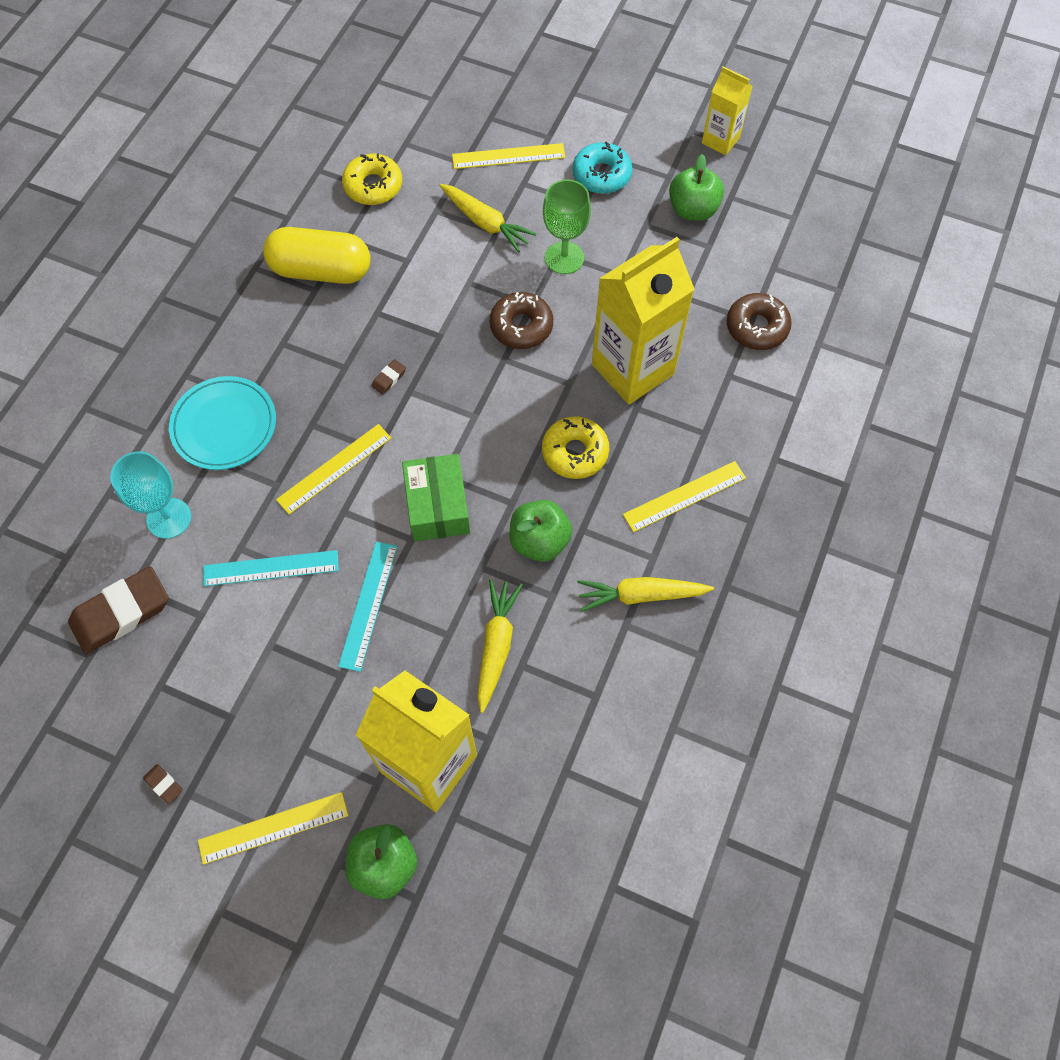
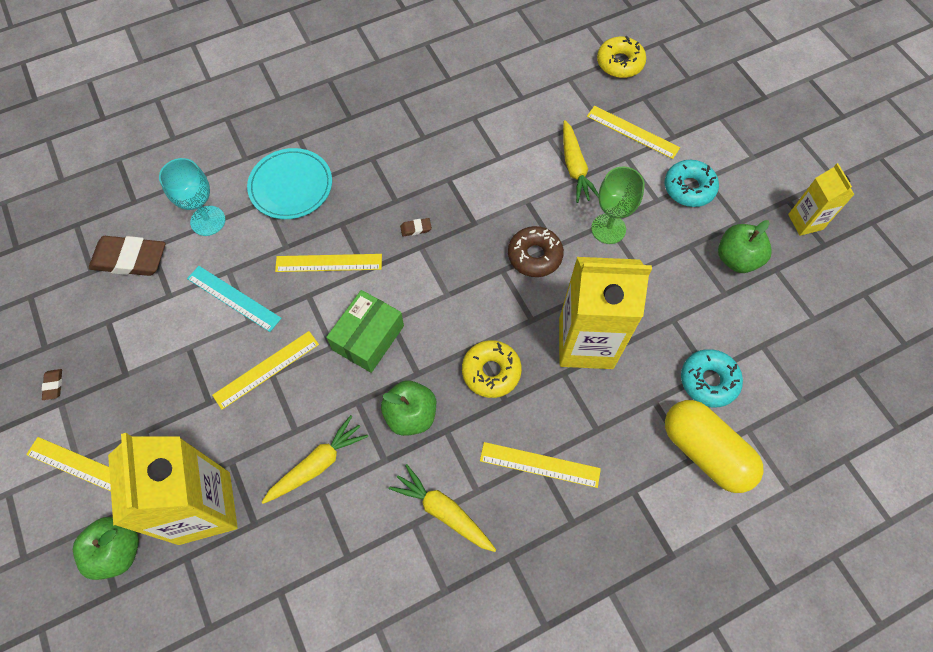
camera: 40 degrees right, 0 degrees up
(321, 270) = (438, 127): yellow capsule -> yellow capsule (705, 451)
(368, 605) = (266, 369): turquoise ruler -> yellow ruler
(373, 186) = (522, 94): yellow donut -> yellow donut (620, 63)
(757, 327) = (708, 381): brown donut -> turquoise donut

